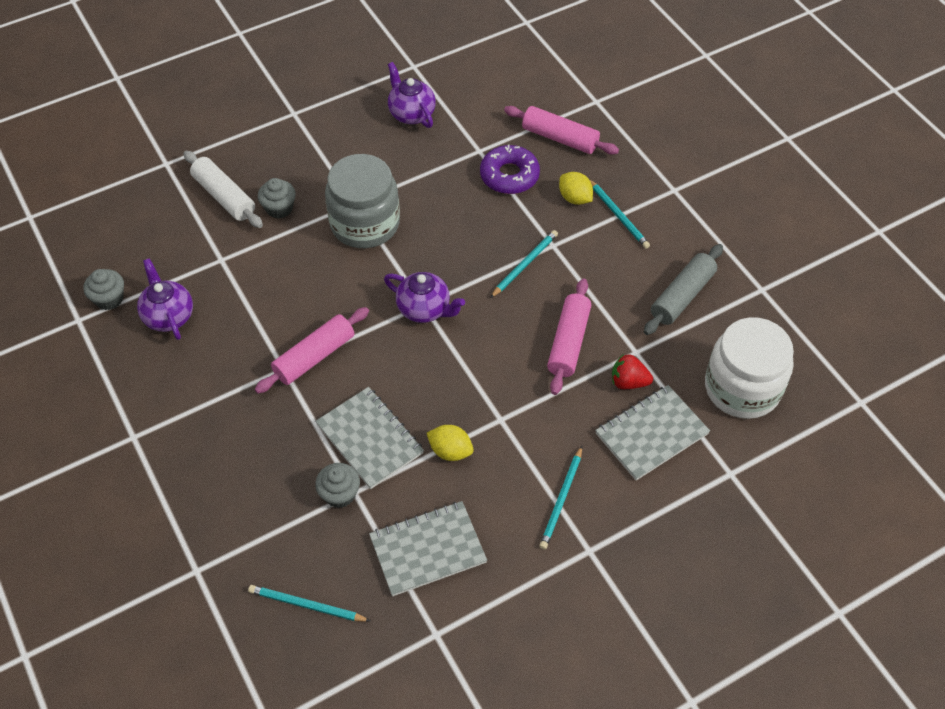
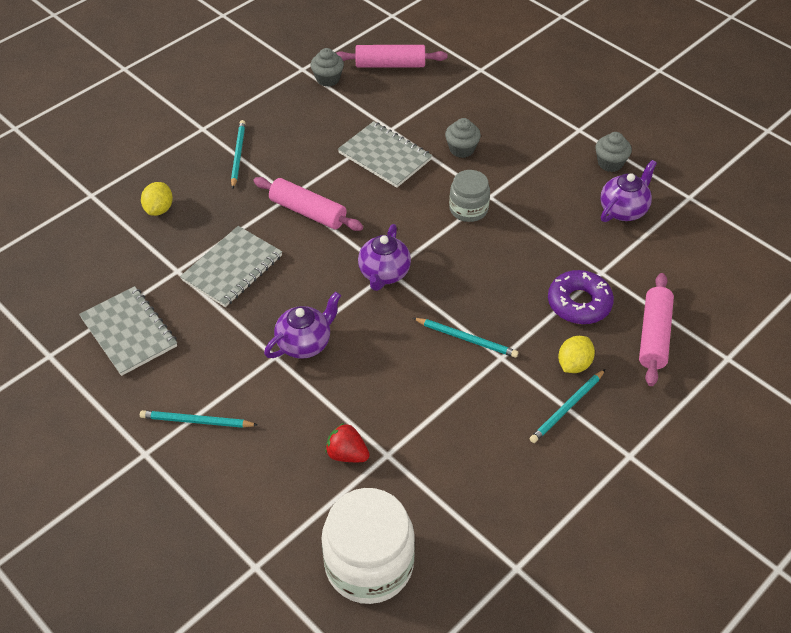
camera: 75 degrees right, 5 degrees down
(168, 316) = (322, 115): purple teapot -> purple teapot (305, 343)
(224, 196) = (460, 113): white rolling pin -> none
(306, 605) = (68, 266): turquoise pencil -> turquoise pencil (238, 155)
(340, 494) = (173, 262): grey cupcake -> grey cupcake (610, 163)
(365, 224) = (468, 209): grey jar -> grey jar, size x0.57
(450, 451) = (232, 326): yellow lemon -> yellow lemon (159, 209)
(568, 342) = (381, 393): pink rolling pin -> pink rolling pin (390, 64)
(628, 382) = (347, 454): red strawberry -> red strawberry turned 60 degrees counterclockwise
(651, 434) = (288, 485): grey notebook -> grey notebook (385, 156)
(682, 296) = (476, 487): grey rolling pin -> none

